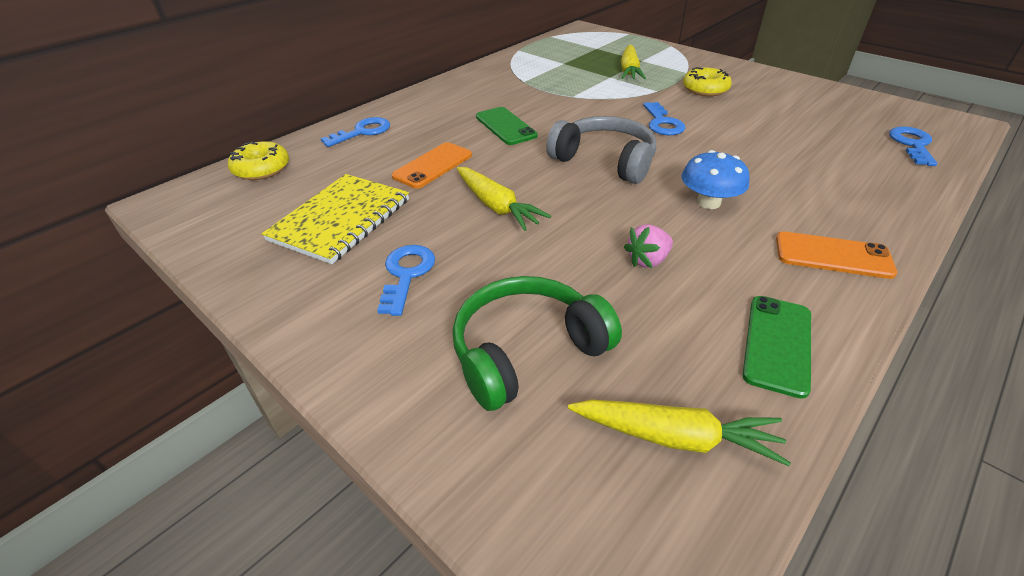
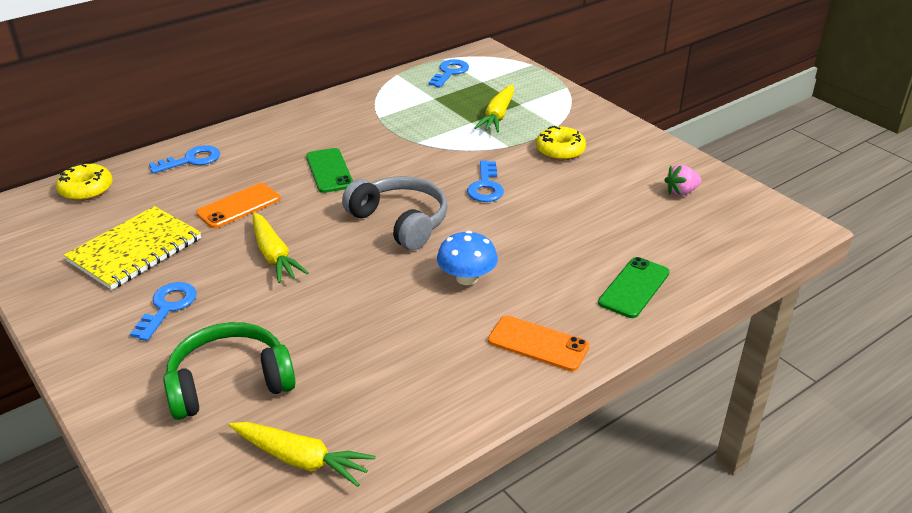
camera: 10 degrees right, 5 degrees down
(647, 260) = (373, 324): pink strawberry -> pink strawberry (681, 192)
(777, 344) = (428, 408): green phone -> green phone (634, 287)
(912, 144) = (720, 244): blue key -> blue key (450, 72)

